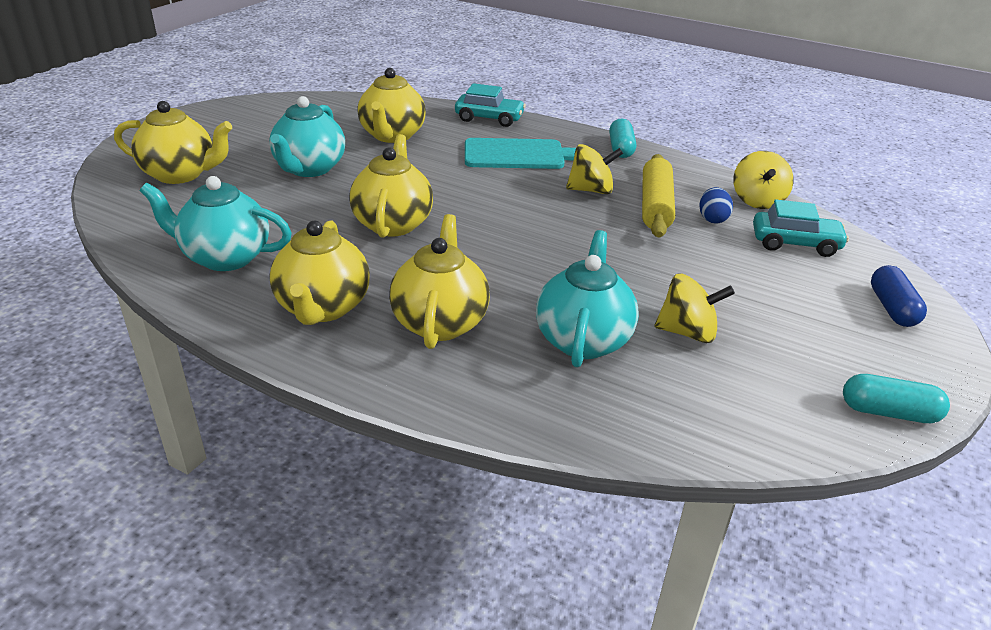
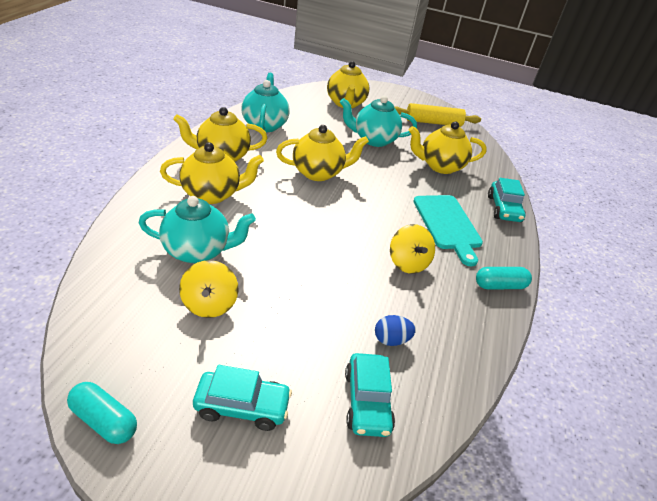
camera: 75 degrees right, 5 degrees up
(656, 206) = (398, 302): yellow rolling pin -> yellow rolling pin (433, 122)
(757, 200) = (446, 382): yellow spinning top -> none
(830, 315) = (242, 406): none -> turquoise car
(888, 412) = (104, 420): turquoise capsule -> turquoise capsule turned 60 degrees counterclockwise
(892, 308) = (262, 467): blue capsule -> none

